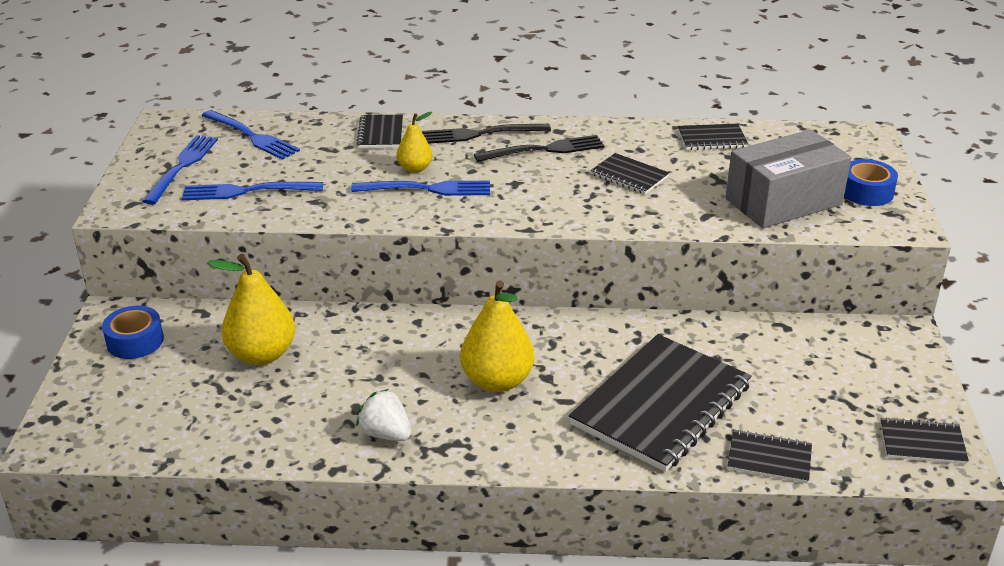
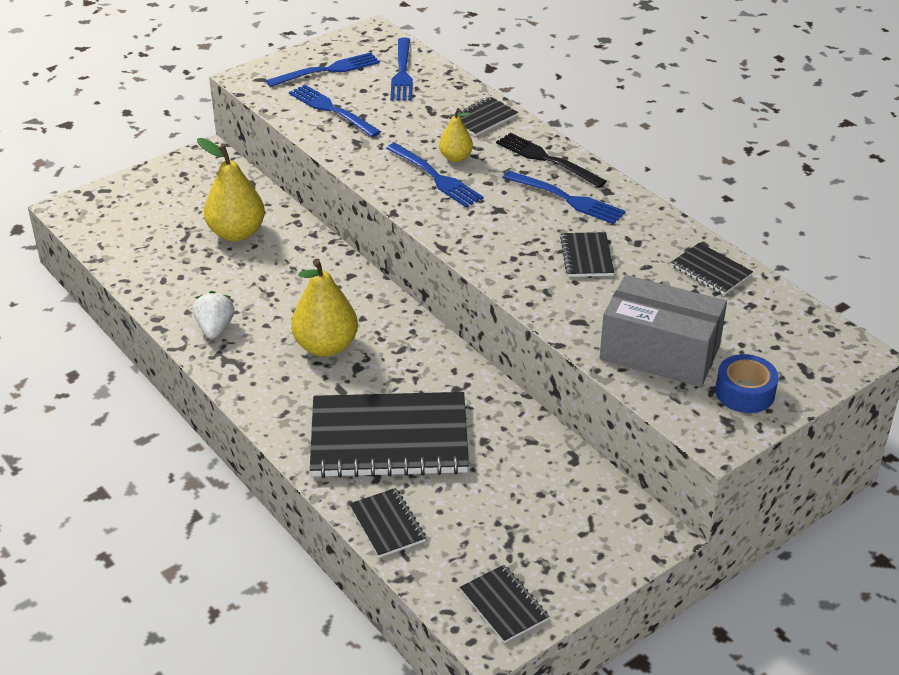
camera: 50 degrees right, 5 degrees up
(135, 341) = (192, 178): blue tape -> none
(544, 150) = (567, 199): black fork -> blue fork

